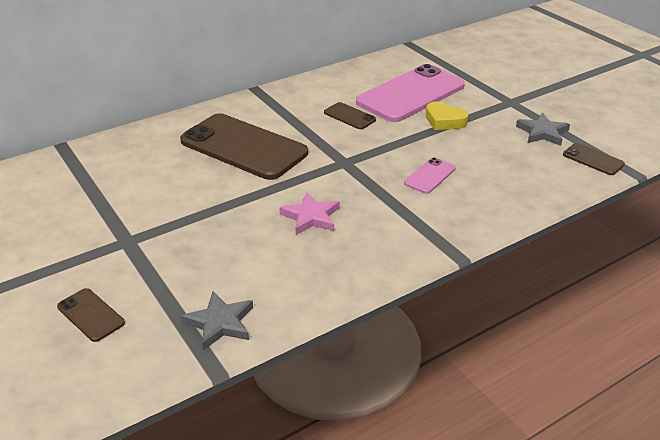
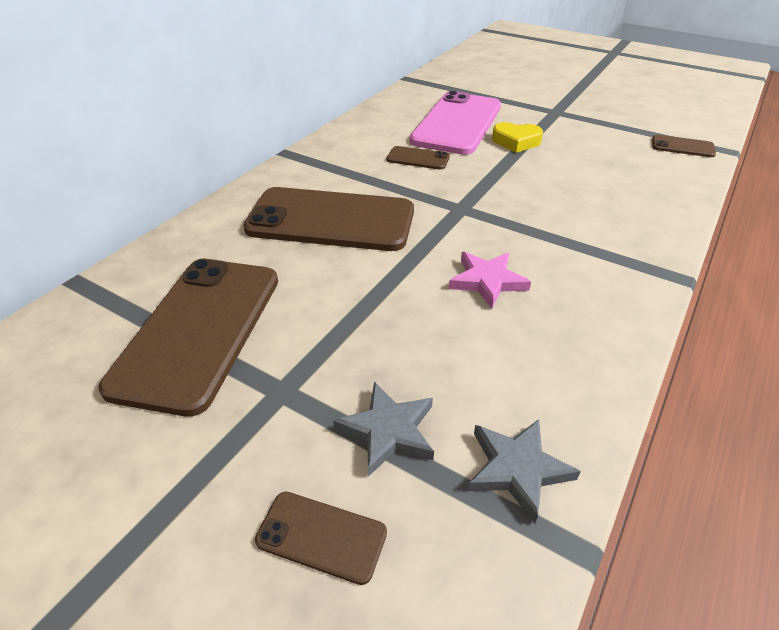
camera: 25 degrees left, 5 degrees up
(108, 194) = (199, 330): none -> brown phone
(430, 176) = (561, 200): pink phone -> none
(542, 132) = (614, 133): grey star -> grey star (388, 431)

